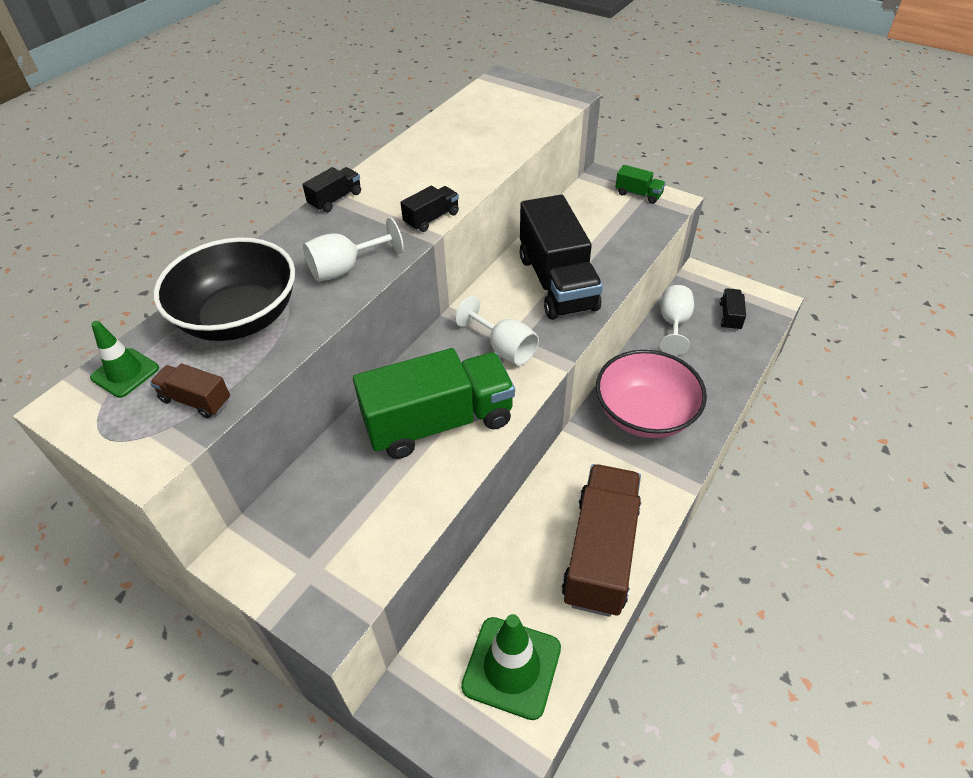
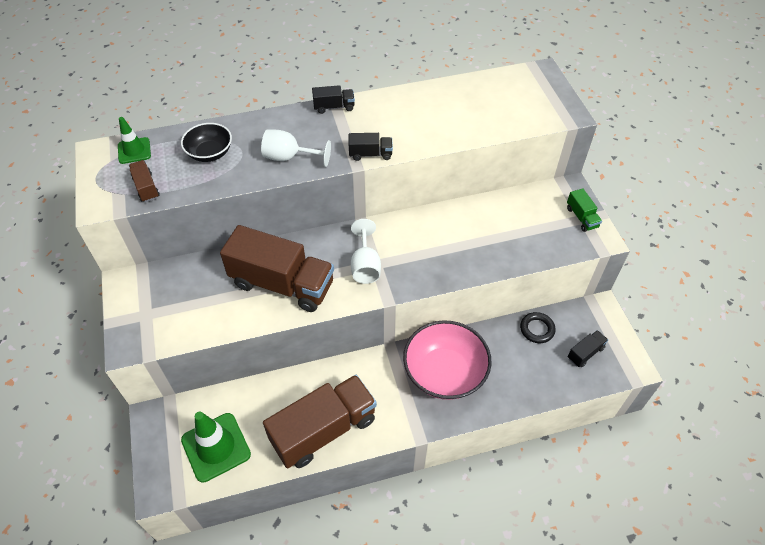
camera: 40 degrees right, 5 degrees up
(239, 317) = (210, 153): black bowl -> black bowl, size x0.57
(439, 422) = (282, 284): green truck -> brown truck
(557, 283) = (446, 245): black truck -> none
(673, 324) = (537, 329): white goblet -> black ring

